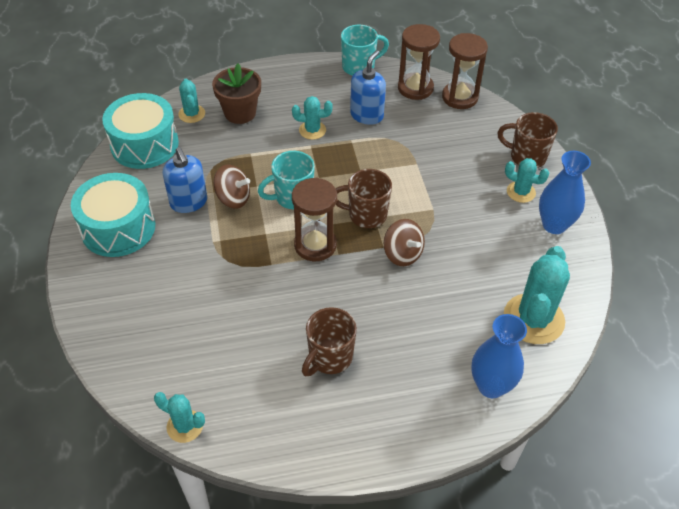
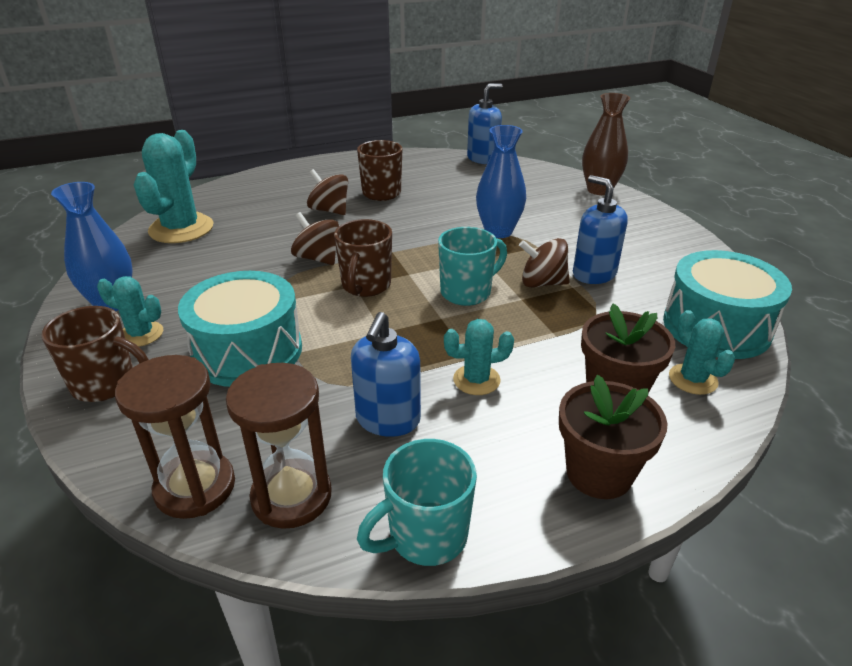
camera: 170 degrees right, 15 degrees down
(95, 324) = (599, 190): none -> brown vase
(118, 228) = (650, 245): turquoise drum -> turquoise drum (247, 351)
(185, 426) = (483, 158): turquoise cactus -> blue soap dispenser
(274, 78) = (599, 473): none -> brown flower pot
(315, 245) = (421, 255): brown hourglass -> none
(366, 215) = (365, 286): brown mug -> brown mug turned 105 degrees clockwise
(389, 330) = (329, 210): none -> brown spinning top
(491, 386) = (238, 192): blue vase -> blue vase (498, 231)

